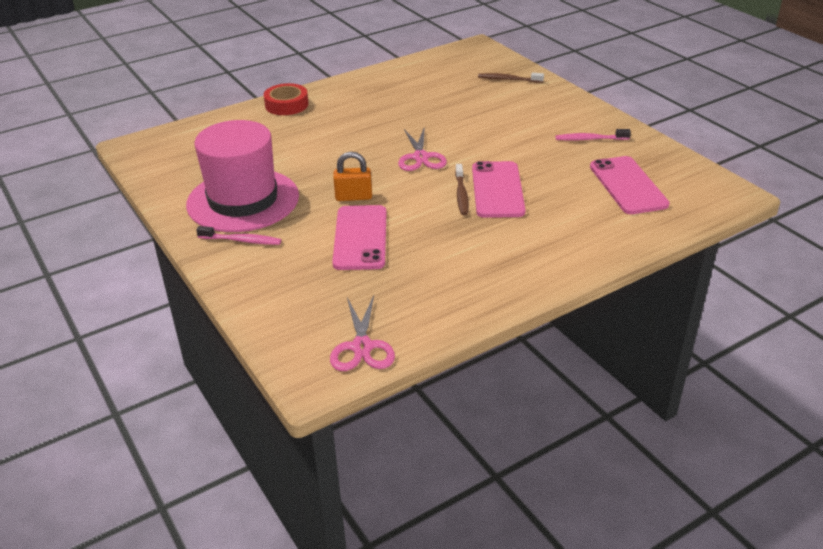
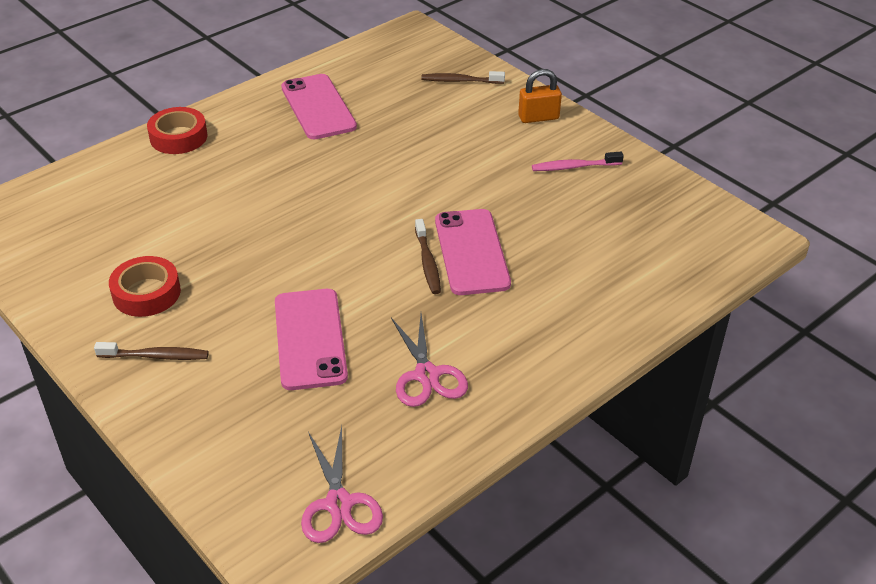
camera: 10 degrees left, 5 degrees up
(242, 240) = (156, 356): pink toothbrush -> brown toothbrush
(243, 200) = (146, 293): pink hat -> red tape
(353, 197) = (291, 276): orange padlock -> orange padlock (538, 117)
(420, 157) = (367, 209): pink scissors -> pink scissors (426, 375)
(627, 185) = (629, 234): pink phone -> pink phone (318, 107)

